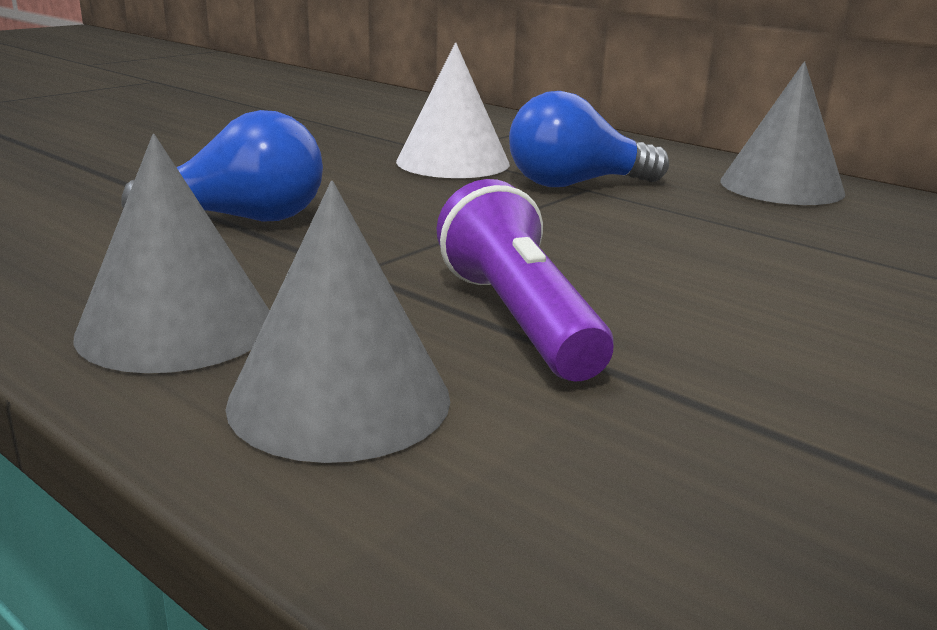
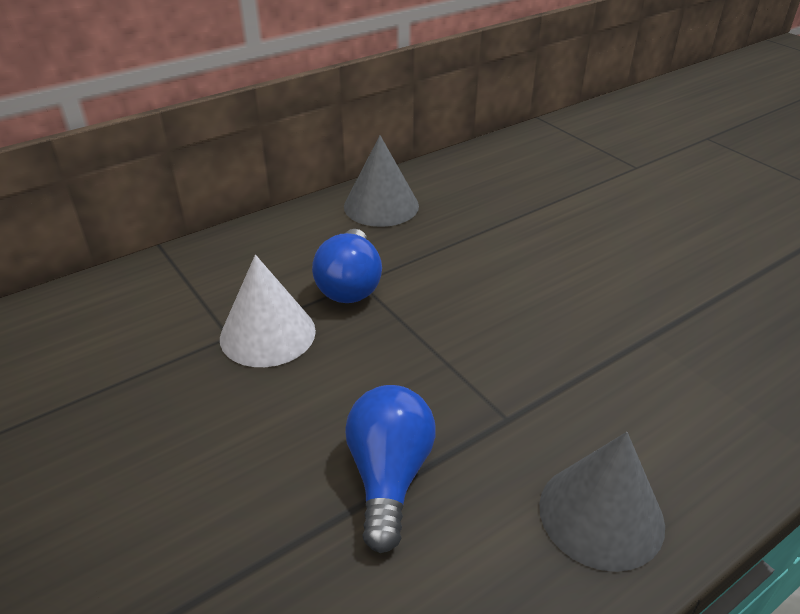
camera: 75 degrees left, 15 degrees up
(339, 400) = (685, 443): grey cone -> none
(519, 319) = (584, 360): purple flashlight -> none

